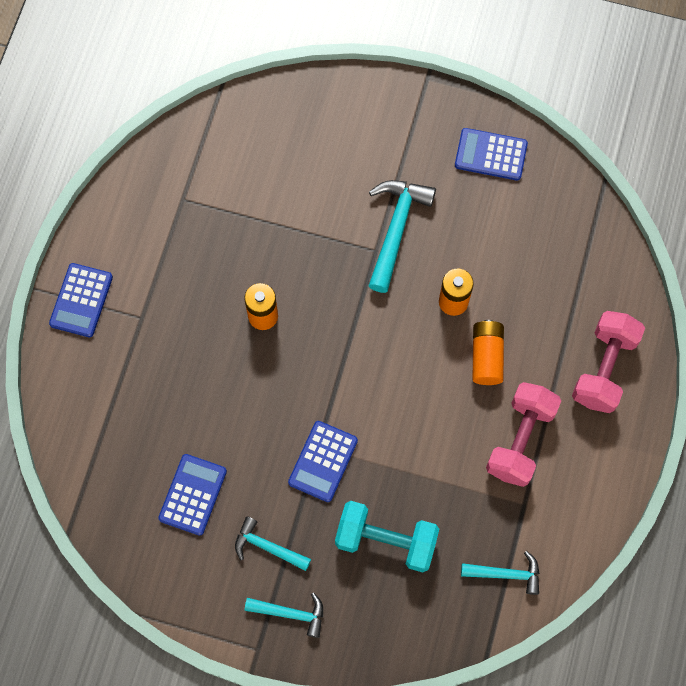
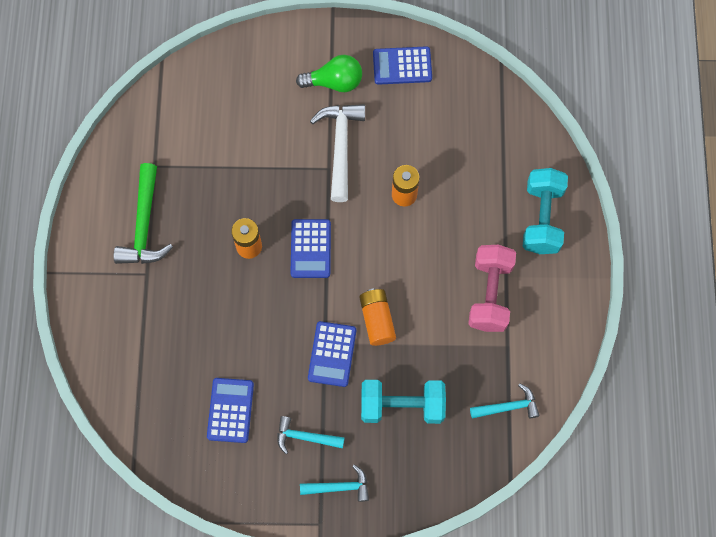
camera: 15 degrees left, 0 degrees up
(81, 300) = (91, 272): blue calculator -> blue calculator (310, 249)
(153, 262) = (144, 225): none -> green hammer
(396, 229) = (340, 147): turquoise hammer -> white hammer
(409, 154) = (334, 82): none -> green light bulb
(486, 356) = (443, 233): orange battery -> orange battery (377, 320)
(603, 368) = (542, 218): pink dumbbell -> turquoise dumbbell

